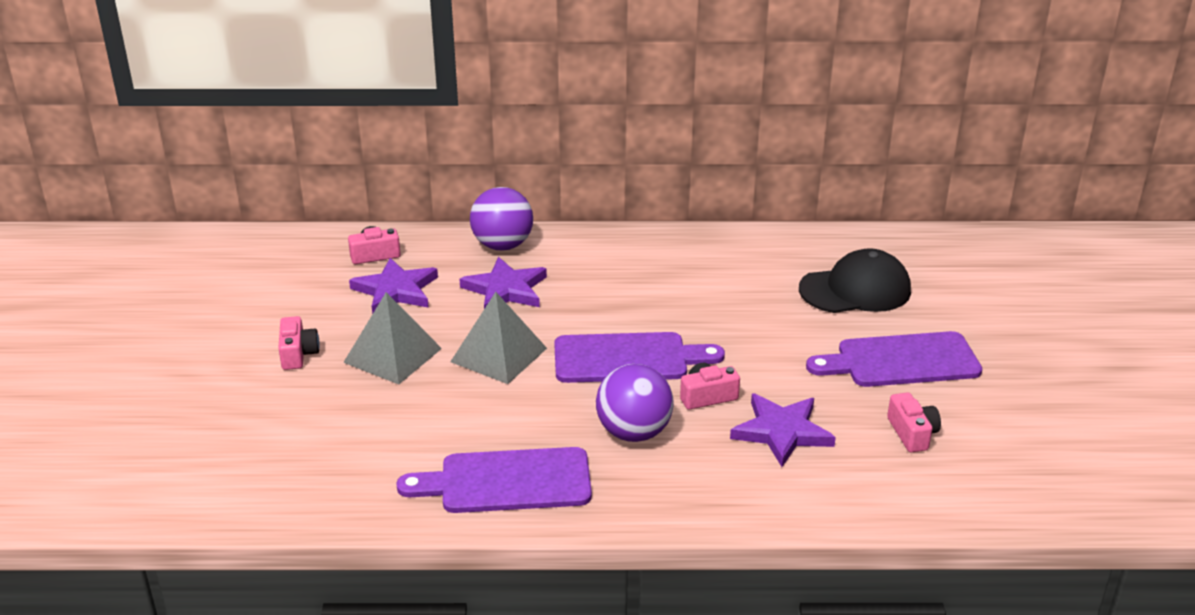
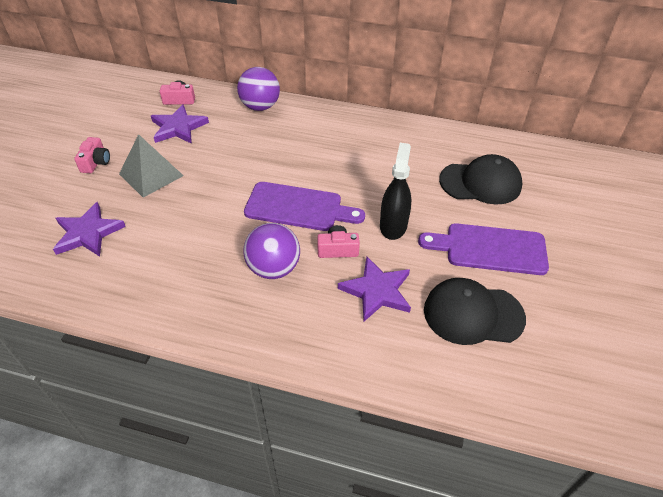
camera: 15 degrees right, 15 degrees up
(498, 355) = (216, 187): grey pyramid -> none
(505, 289) = (246, 139): purple star -> purple star (88, 233)
(507, 481) = (170, 289): purple cutting board -> none
(766, 357) = (393, 225): none -> black spray bottle
(912, 433) = (473, 314): pink camera -> black cap

